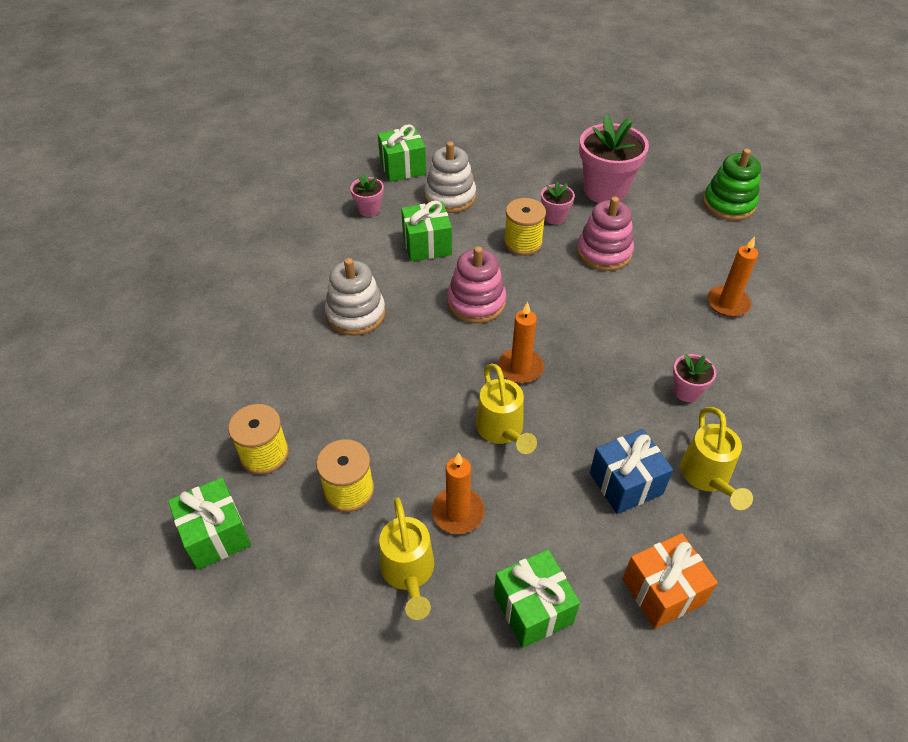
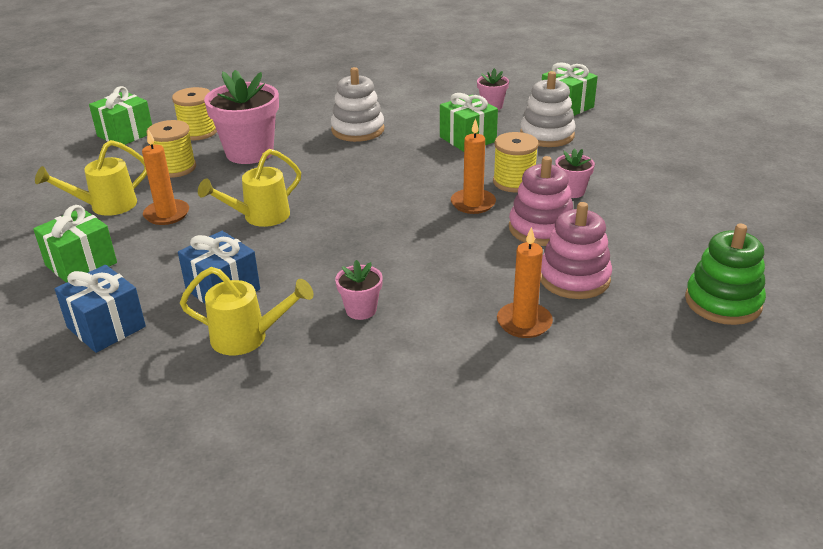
camera: 70 degrees right, 15 degrees down
(476, 302) = (410, 176): pink stacking toy -> pink stacking toy (574, 278)
(520, 368) = (339, 212): orange candle -> orange candle (473, 203)
(605, 190) = (651, 212): pink flower pot -> pink flower pot (249, 153)
(662, 591) = (106, 327): orange gift -> blue gift
(707, 477) = (247, 338): yellow watering can -> yellow watering can turned 150 degrees counterclockwise

